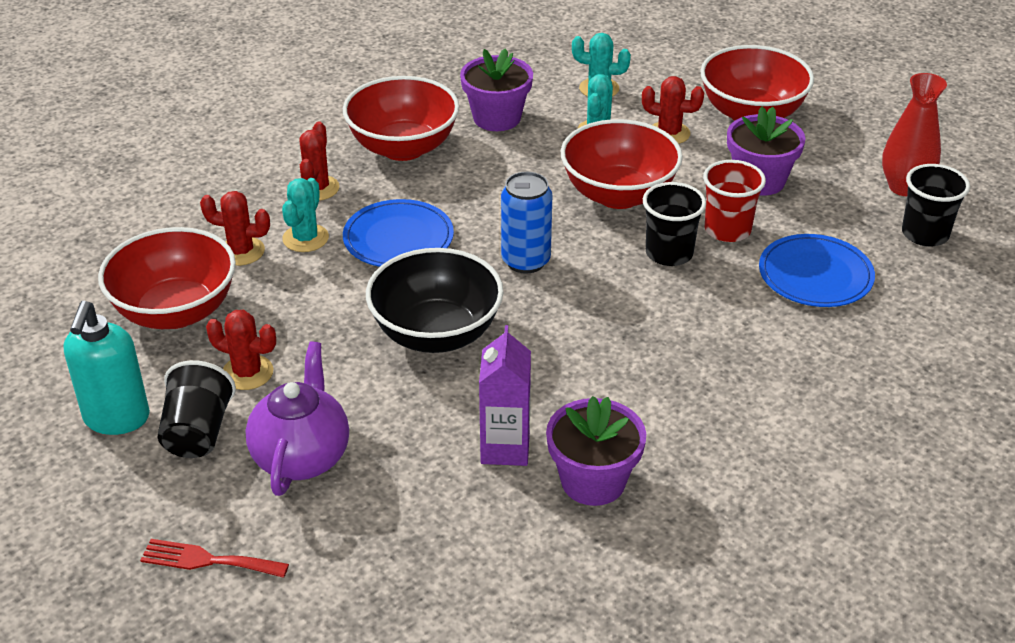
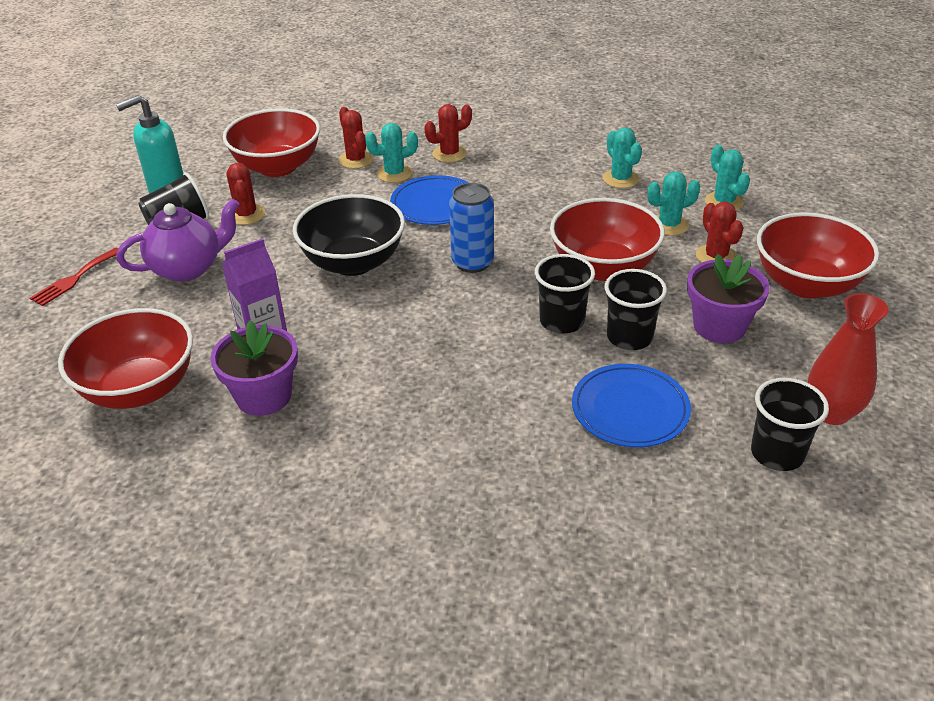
camera: 55 degrees right, 0 degrees up
(208, 560) = (74, 279): red fork -> red fork turned 120 degrees counterclockwise
(403, 147) = (534, 162): red bowl -> red bowl (140, 389)
(497, 118) = (620, 179): purple flower pot -> turquoise cactus
(727, 230) = (629, 337): red cup -> black cup

